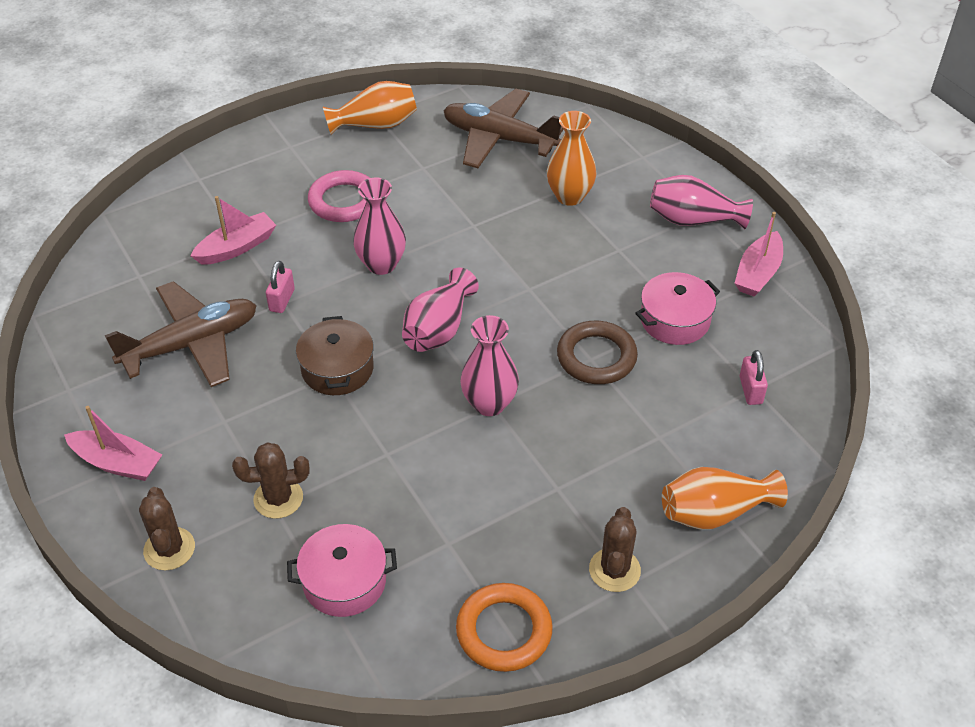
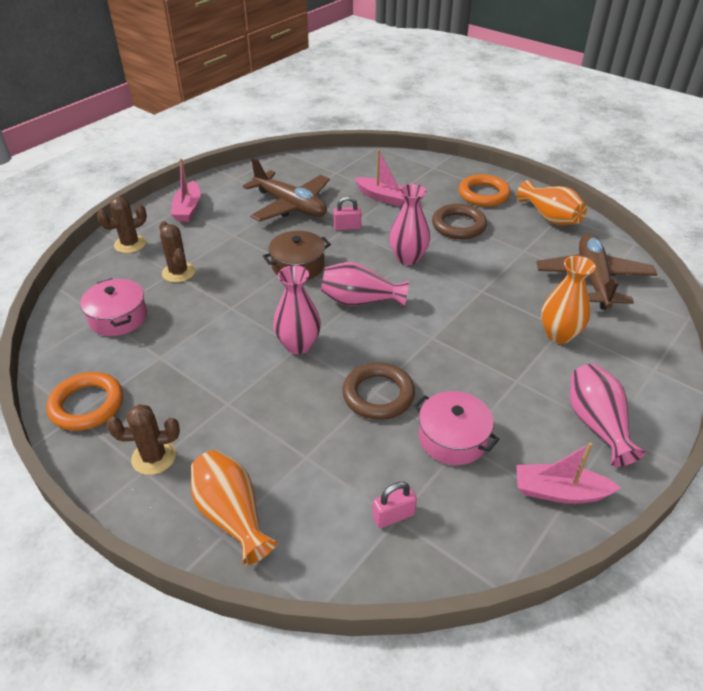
camera: 70 degrees right, 5 degrees down
(293, 158) = (483, 194): none -> orange ring
(344, 201) = (458, 225): pink ring -> brown ring

